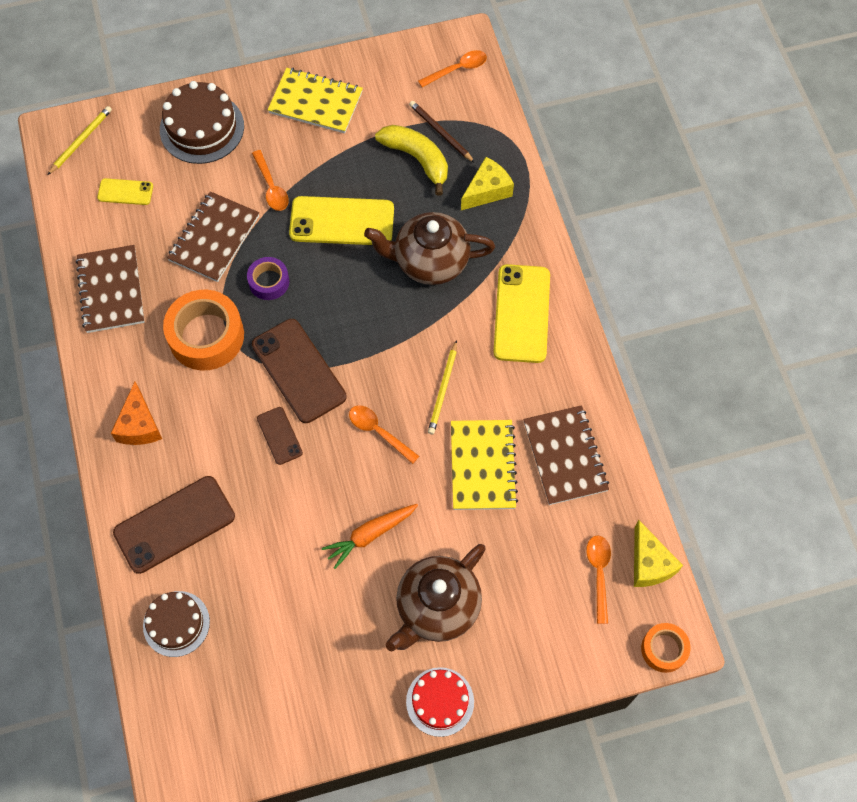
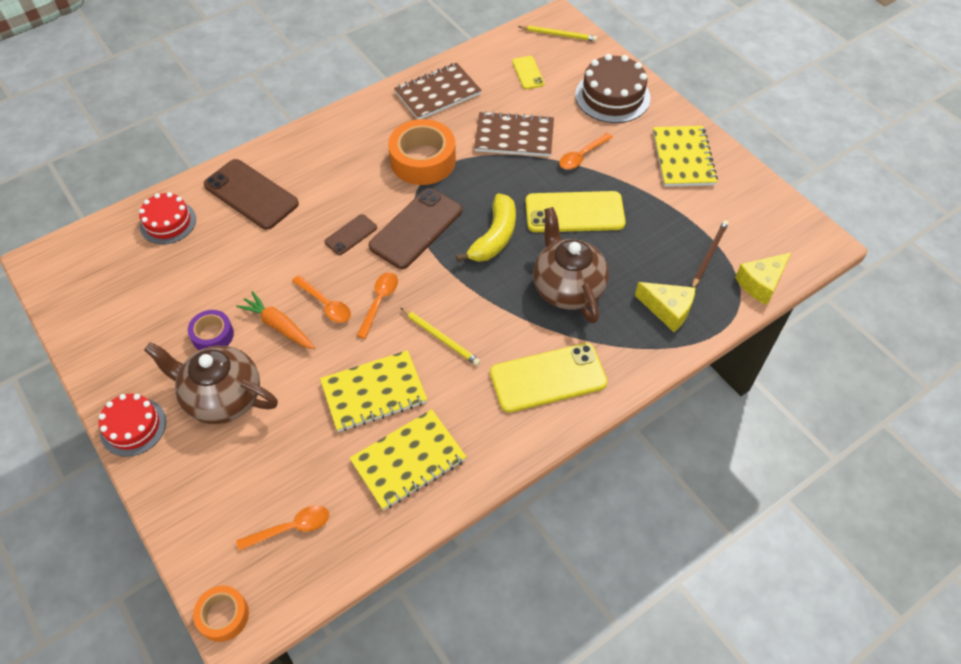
camera: 70 degrees right, 10 degrees down
(139, 425) = (329, 147): orange cheese -> none
(176, 623) = (168, 222): brown cake -> red cake
(269, 282) = (491, 183): purple tape -> purple tape (212, 335)
(342, 221) = (574, 212): yellow phone -> yellow phone turned 75 degrees counterclockwise
(417, 159) = (669, 246): yellow banana -> yellow banana (494, 237)
(443, 389) = (440, 337): yellow pencil -> yellow pencil turned 135 degrees counterclockwise
(457, 69) = (787, 247): orange spoon -> orange spoon (325, 304)
(565, 456) = (408, 460): brown notebook -> yellow notebook
(649, 563) = (315, 575): yellow cheese -> yellow cheese (761, 283)

